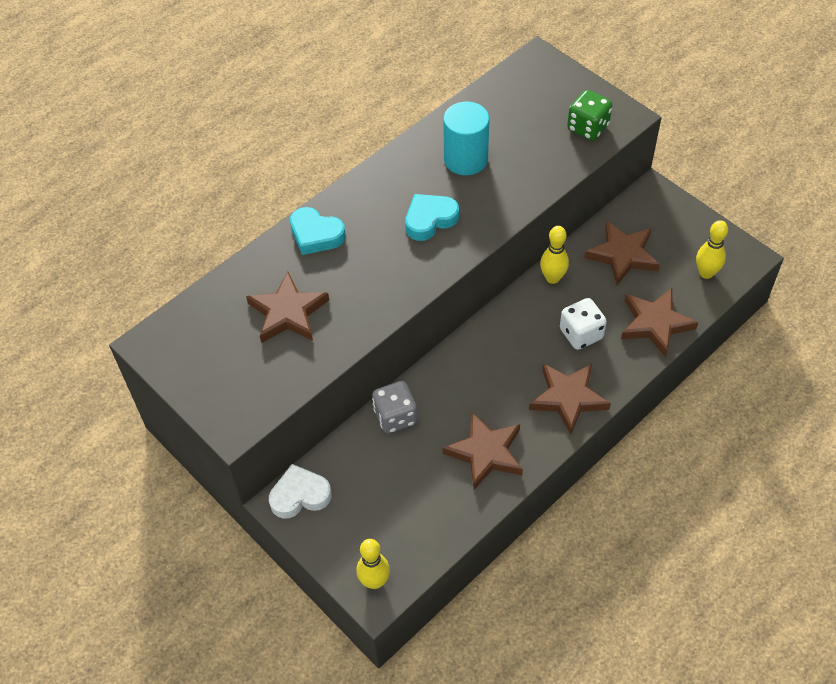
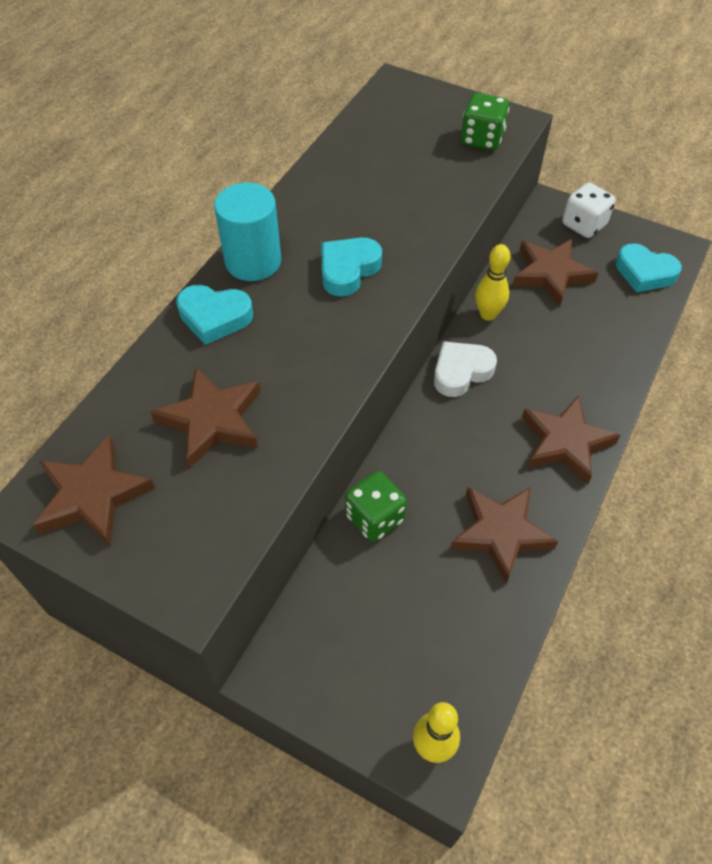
camera: 20 degrees left, 0 degrees up
(300, 495) = (291, 655): white heart -> white heart (461, 372)
(395, 416) = (375, 518): grey dice -> green dice
(465, 159) = (362, 197): turquoise cylinder -> turquoise cylinder (253, 261)
(581, 334) = (546, 367): white dice -> white dice (584, 225)
(655, 324) = (619, 337): brown star -> brown star (93, 495)
(706, 273) = (644, 273): yellow bowling pin -> turquoise heart

